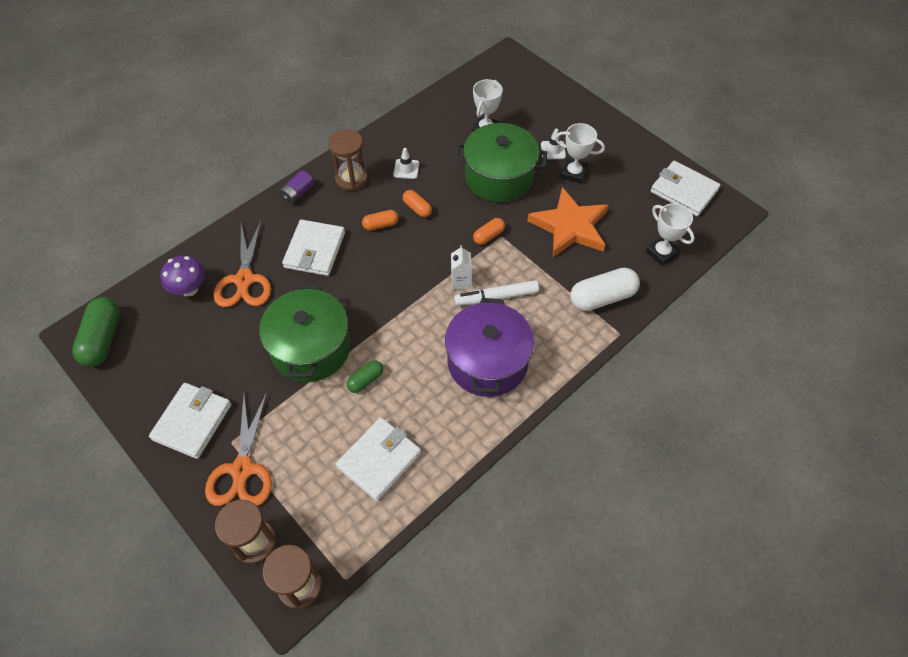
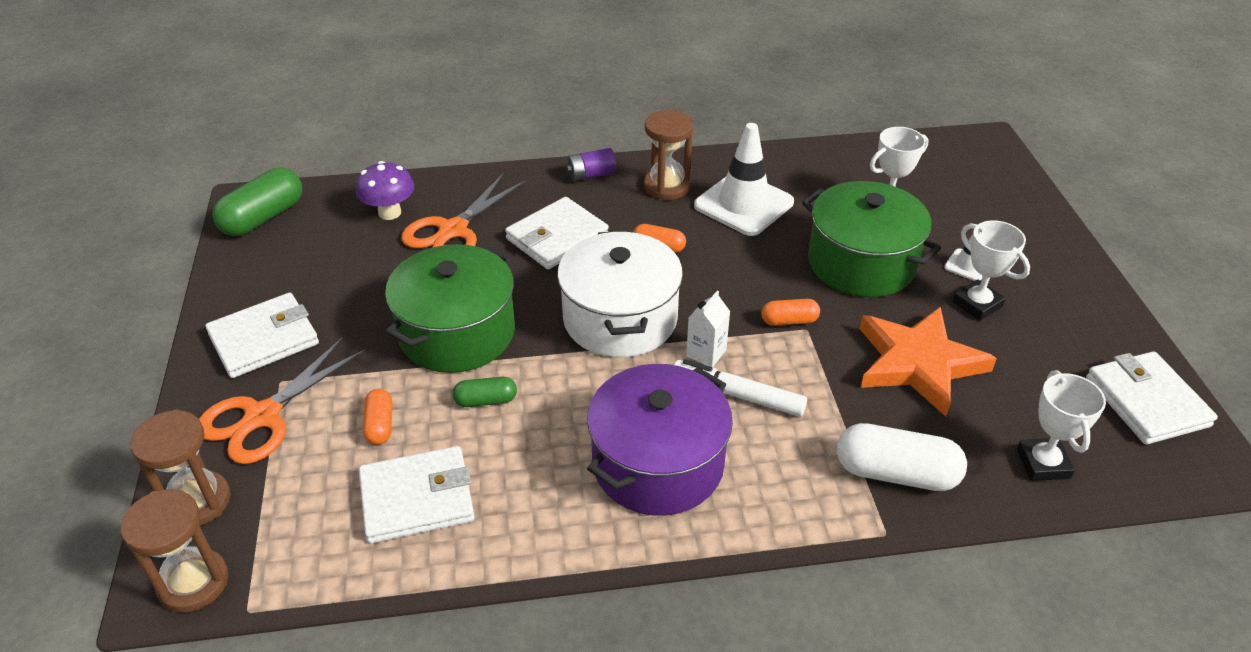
camera: 35 degrees right, 15 degrees down
(397, 285) = (620, 319): none -> white pot
(406, 169) = (743, 204): white traffic cone -> white traffic cone, size x2.19
(417, 208) = (720, 250): orange capsule -> orange capsule (380, 425)

